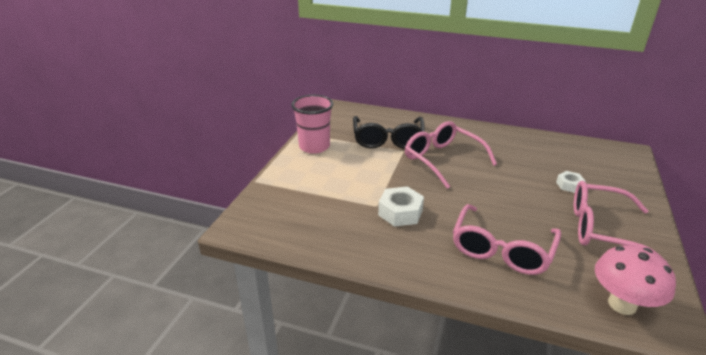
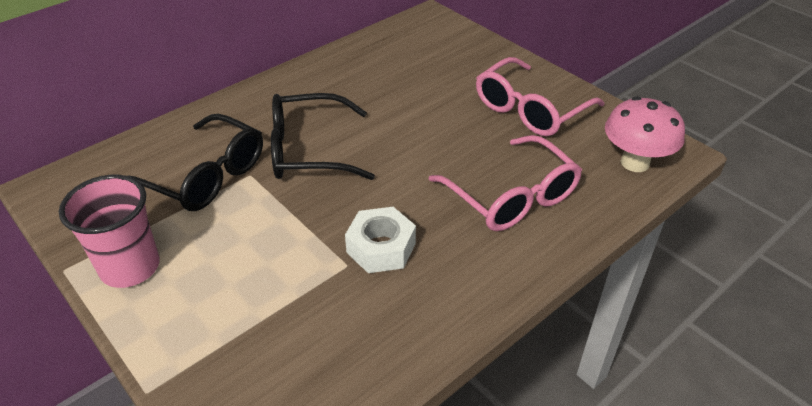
camera: 60 degrees left, 10 degrees up
(442, 159) = (308, 151): pink glasses -> black glasses
(569, 185) = (448, 86): white nut -> none

